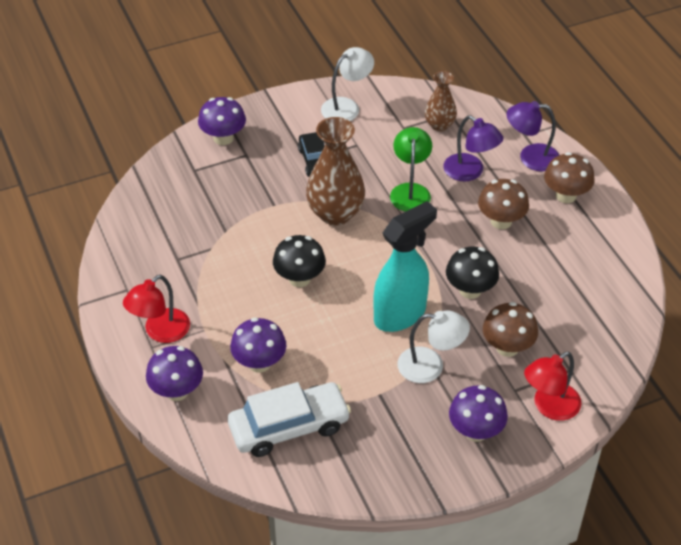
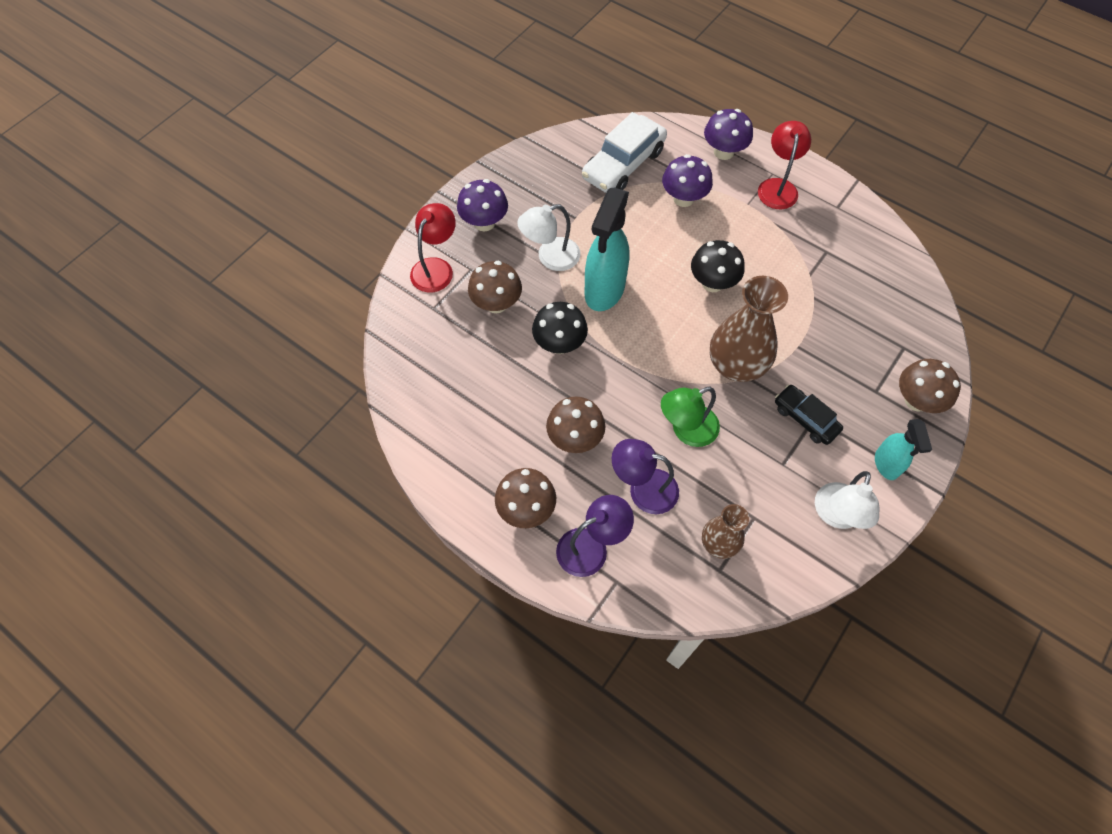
camera: 150 degrees right, 15 degrees up
(223, 138) = (916, 400): purple mushroom -> brown mushroom
(285, 116) = (886, 464): none -> turquoise spray bottle
(410, 191) = (686, 430): green lamp -> green lamp turned 90 degrees clockwise

